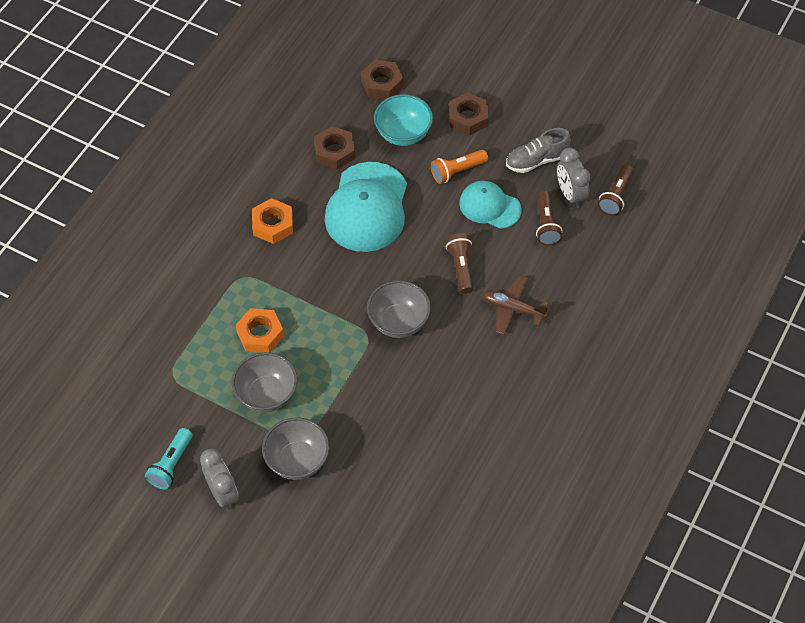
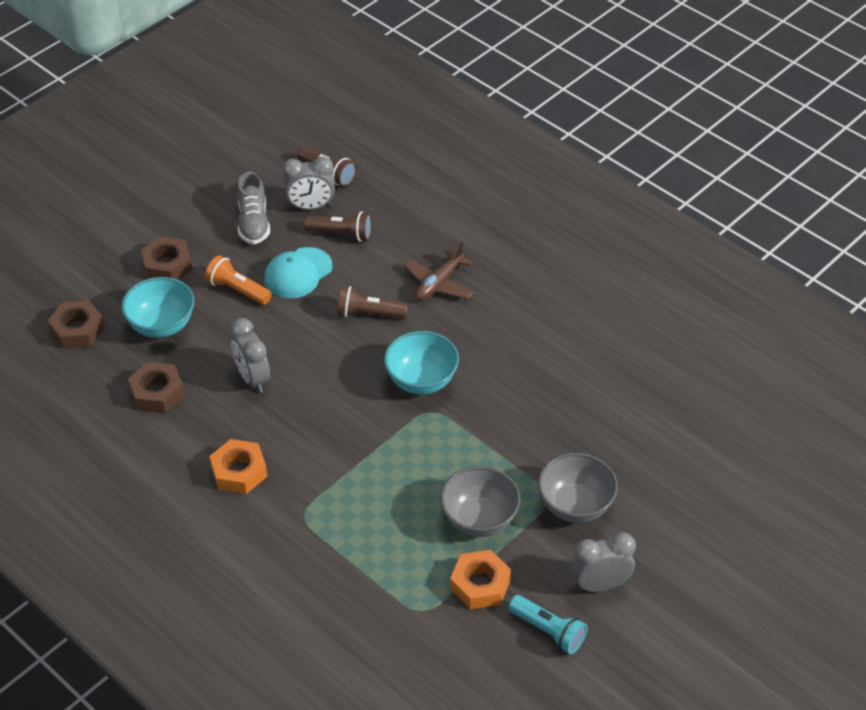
camera: 75 degrees left, 10 degrees down
(260, 334) = (393, 511): orange nut -> orange nut (480, 584)
(367, 207) = (253, 378): turquoise cap -> grey clock
(399, 322) = (421, 381): grey bowl -> turquoise bowl
(457, 171) = (238, 290): orange flashlight -> orange flashlight turned 135 degrees clockwise

